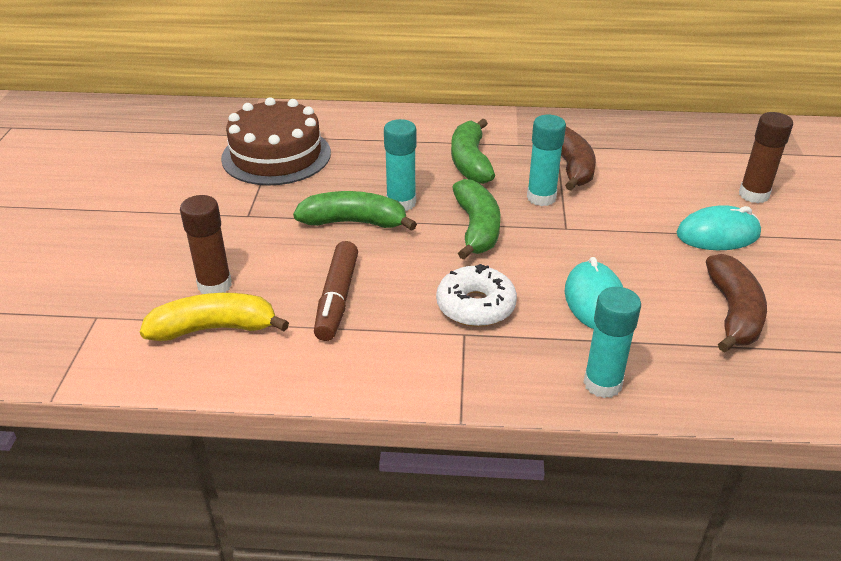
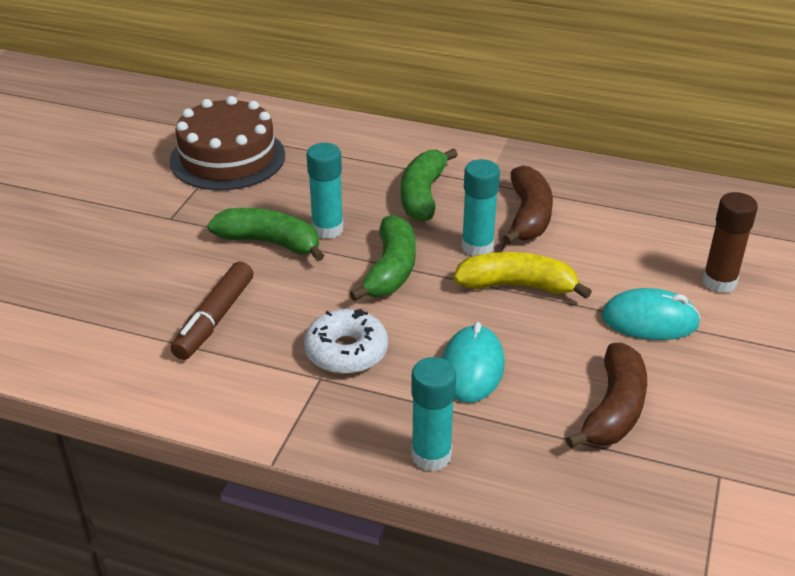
camera: 15 degrees right, 0 degrees up
(214, 328) = (87, 328): yellow banana -> yellow banana (517, 286)
(215, 285) = (106, 285): brown glue stick -> none

